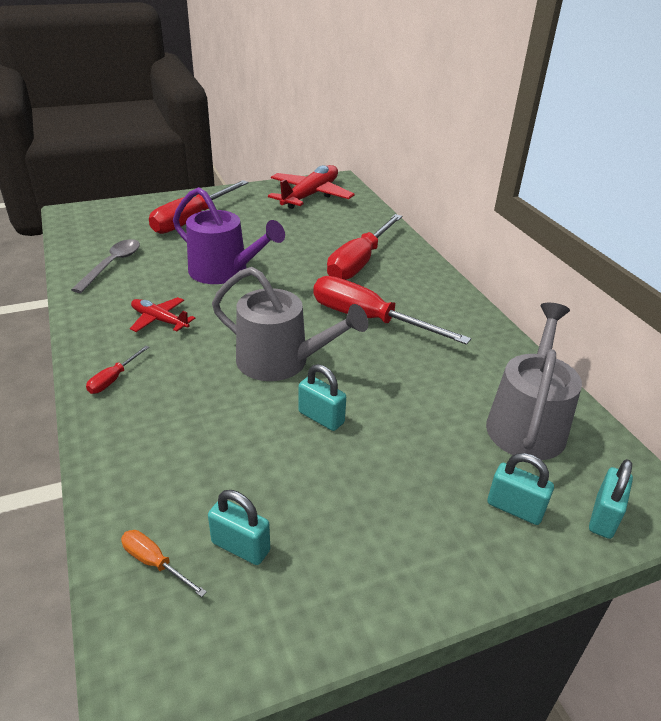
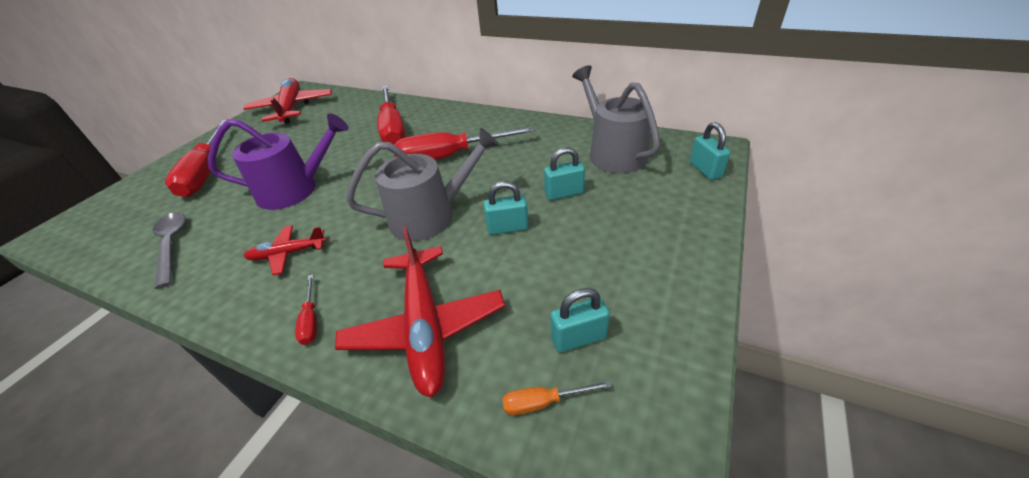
camera: 40 degrees left, 5 degrees up
(164, 442) = (425, 325): none -> red plane
(514, 508) = (669, 195): turquoise padlock -> turquoise padlock (564, 193)

